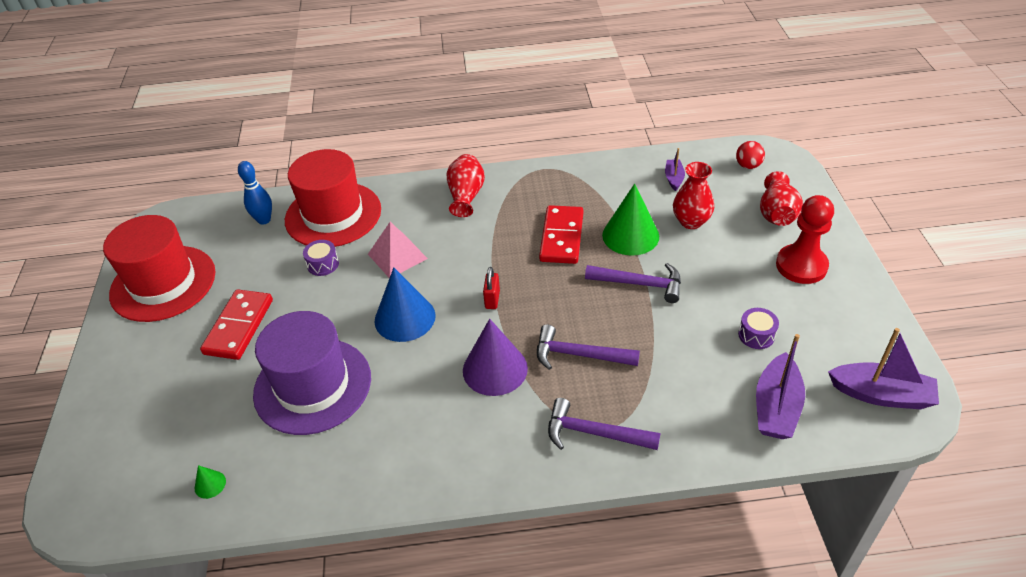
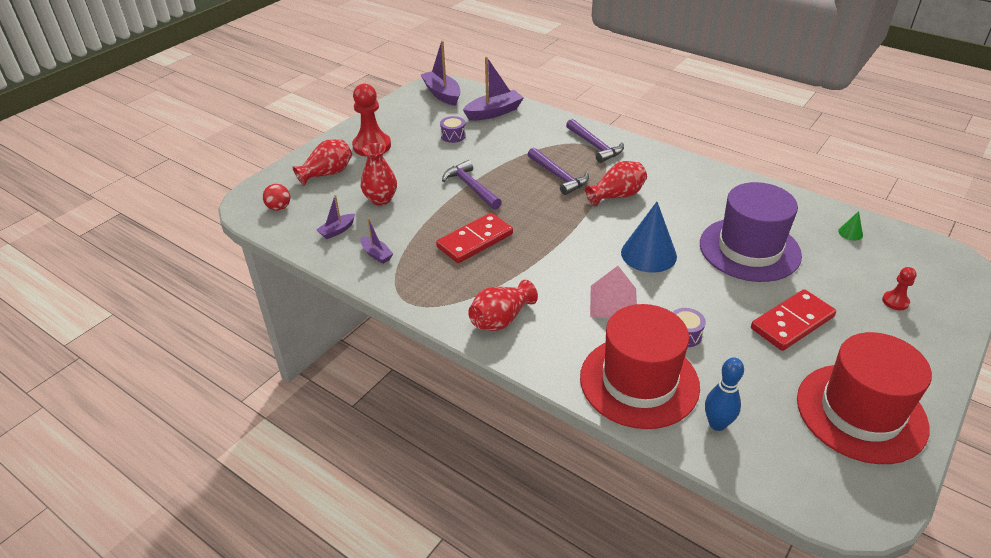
camera: 140 degrees left, 5 degrees down
(145, 409) = (895, 301): none -> red pawn
(492, 300) = (574, 231): red padlock -> none
(495, 369) = (617, 196): purple cone -> red vase
(615, 182) = (376, 254): none -> purple boat
(630, 235) = (430, 214): green cone -> none

